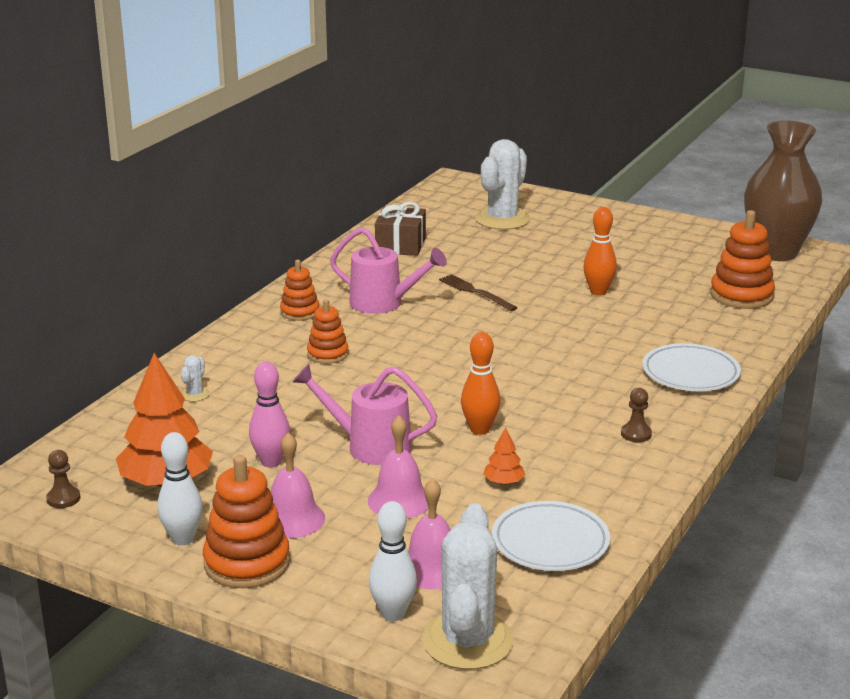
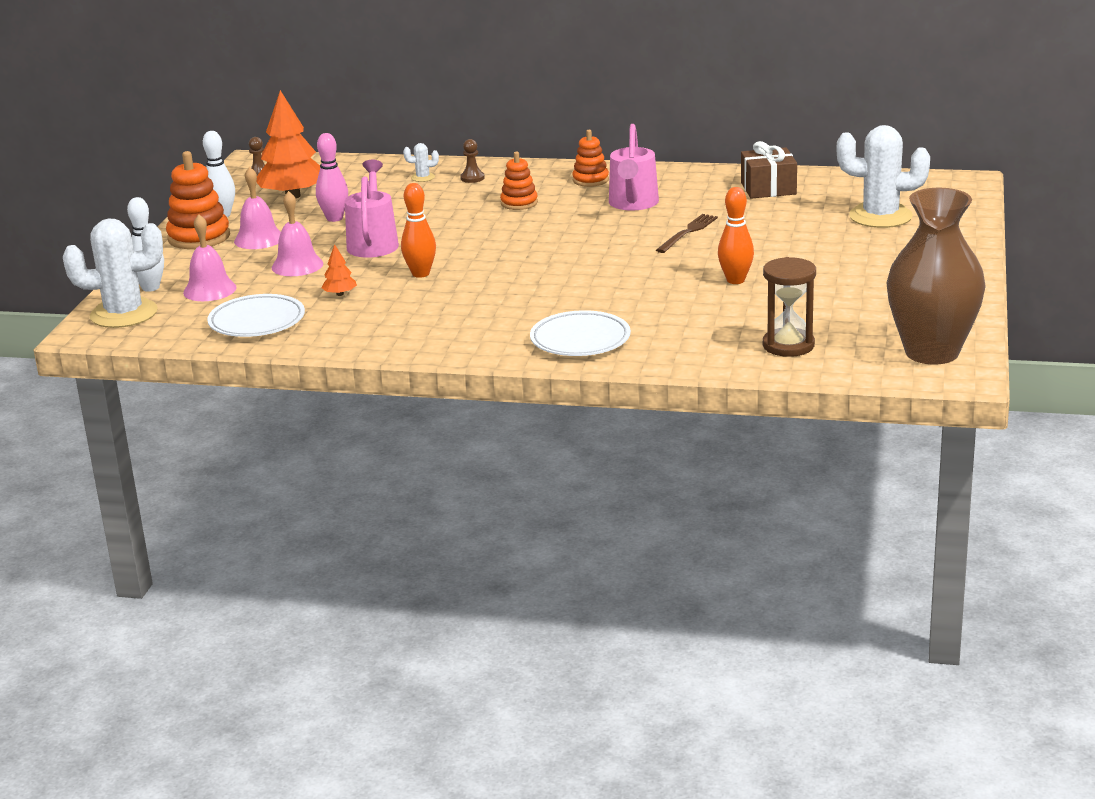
camera: 75 degrees right, 0 degrees up
(636, 434) = (445, 331): brown pawn -> brown pawn (472, 178)
(741, 295) = (788, 345): orange stacking toy -> brown hourglass

